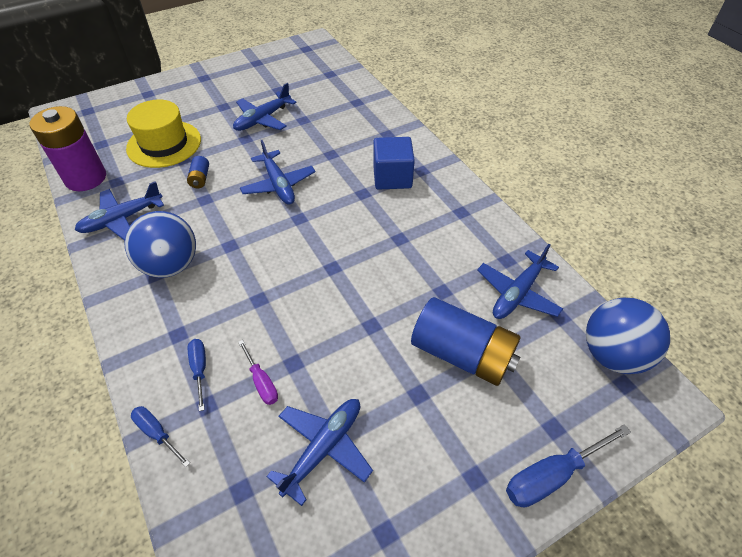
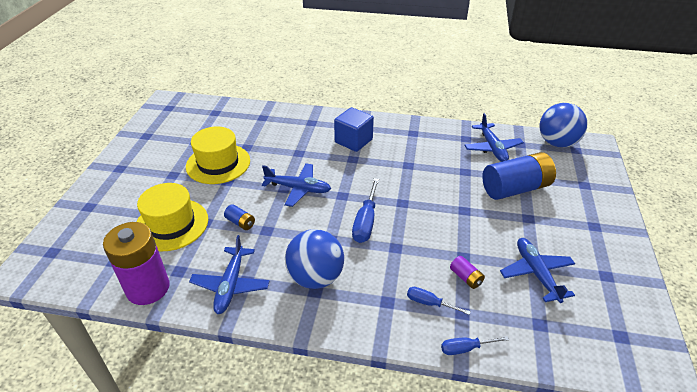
camera: 50 degrees left, 10 degrees down
(261, 382) = (466, 277): purple screwdriver -> purple battery
(262, 119) = (218, 163): blue plane -> yellow hat
(552, 475) = (610, 200): blue screwdriver -> blue screwdriver (366, 221)

